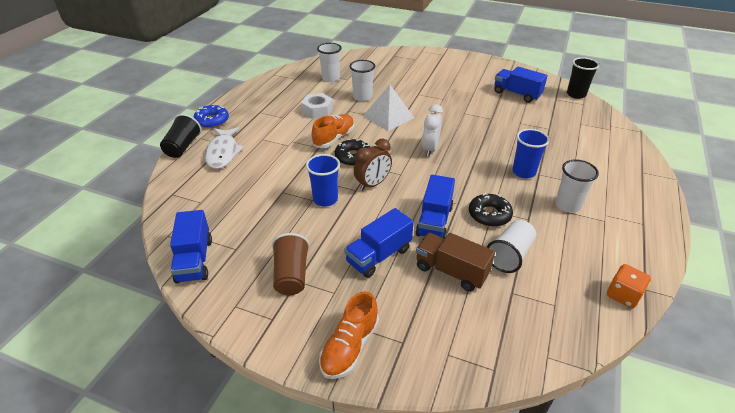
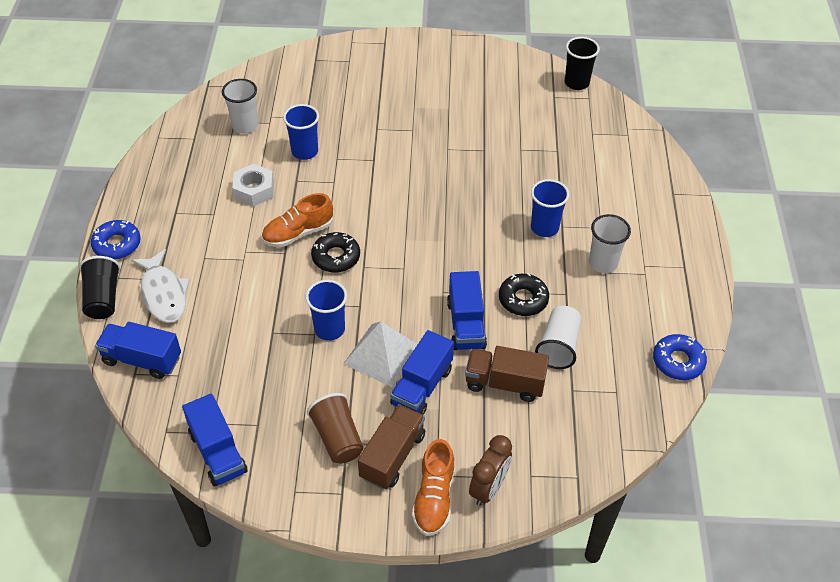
camera: 20 degrees left, 10 degrees up
(329, 301) = (392, 456): none -> brown truck
(334, 138) = (298, 233): orange shoe -> orange shoe turned 135 degrees counterclockwise
(362, 97) = (305, 151): white cup -> blue cup
(373, 184) = (376, 292): brown clock -> brown clock (488, 488)
(388, 117) = (353, 179): white pyramid -> white pyramid (382, 354)
(430, 149) = (425, 220): white clock -> none
(516, 94) = (504, 99): blue truck -> blue truck (142, 359)
(623, 295) = (678, 361): orange dice -> blue donut

